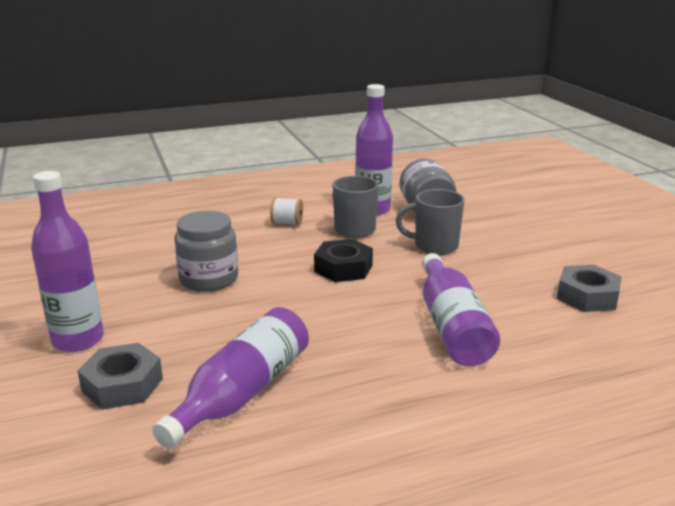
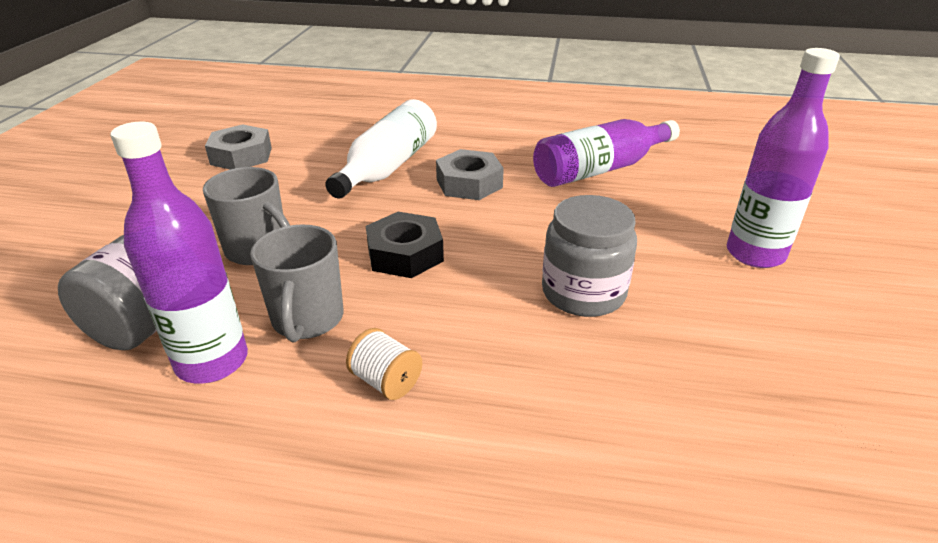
camera: 150 degrees left, 10 degrees up
(122, 385) = (701, 199): grey nut -> grey nut (469, 183)
(452, 326) = (388, 167): purple bottle -> white bottle

